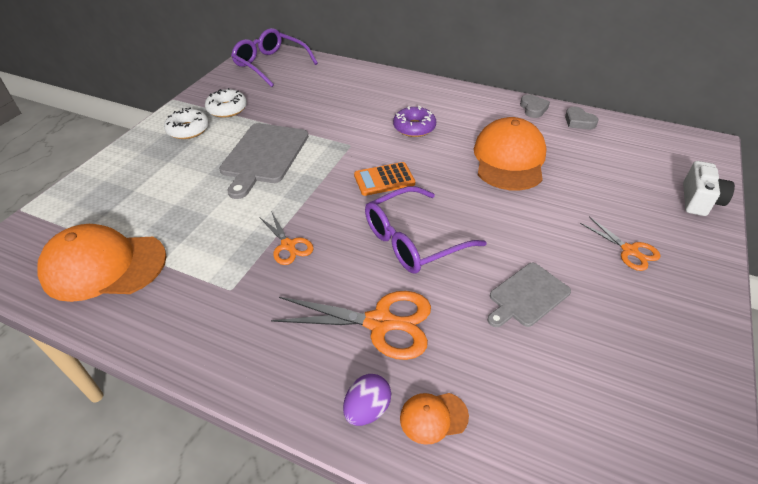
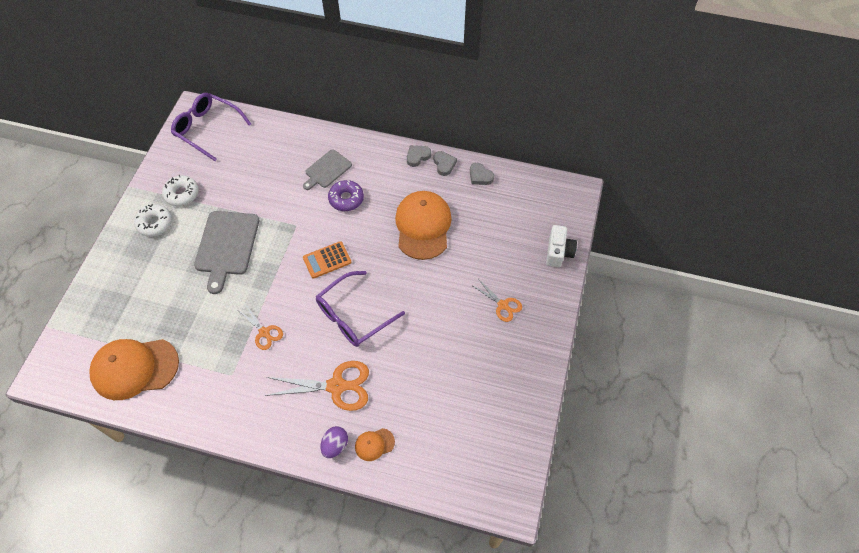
camera: 10 degrees left, 15 degrees up
(501, 100) = (417, 156): none -> grey heart
(527, 296) = (432, 352): grey cutting board -> grey cutting board (327, 170)

